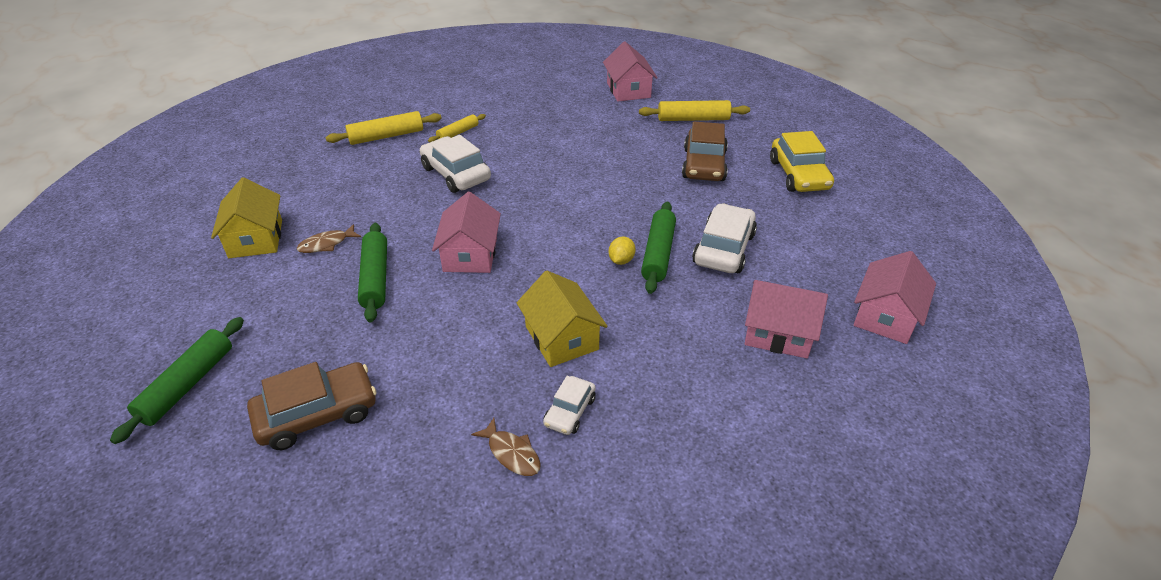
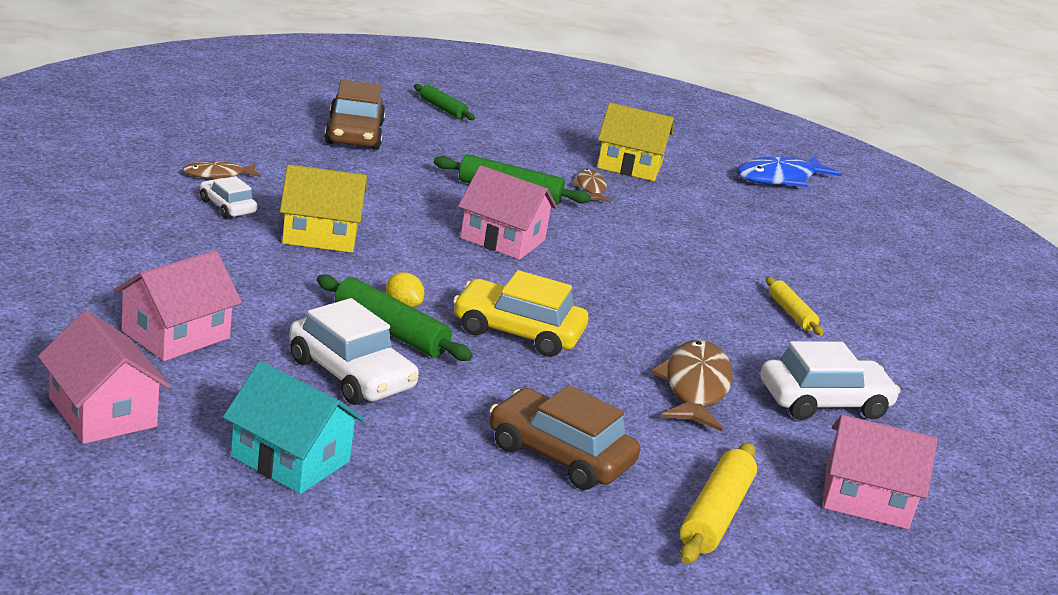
camera: 110 degrees right, 15 degrees down
(187, 385) = (442, 109): green rolling pin -> green rolling pin, size x0.62
(221, 171) = (780, 178): none -> blue fish
(386, 136) = (811, 270): yellow rolling pin -> none
(456, 174) = (681, 281): white car -> white car (824, 402)
(586, 144) = (695, 387): none -> brown fish
(799, 175) = (455, 526): yellow car -> yellow car (517, 332)
(823, 236) = (290, 459): none -> turquoise house

